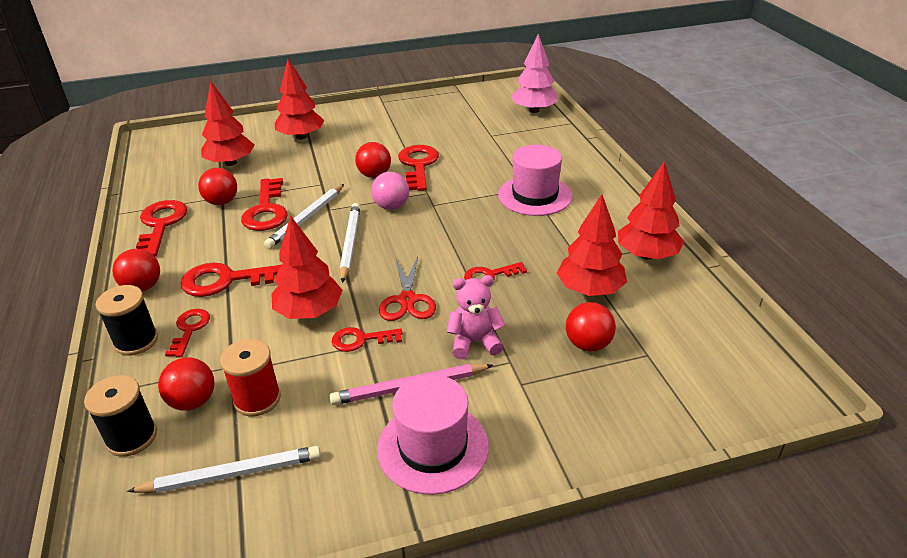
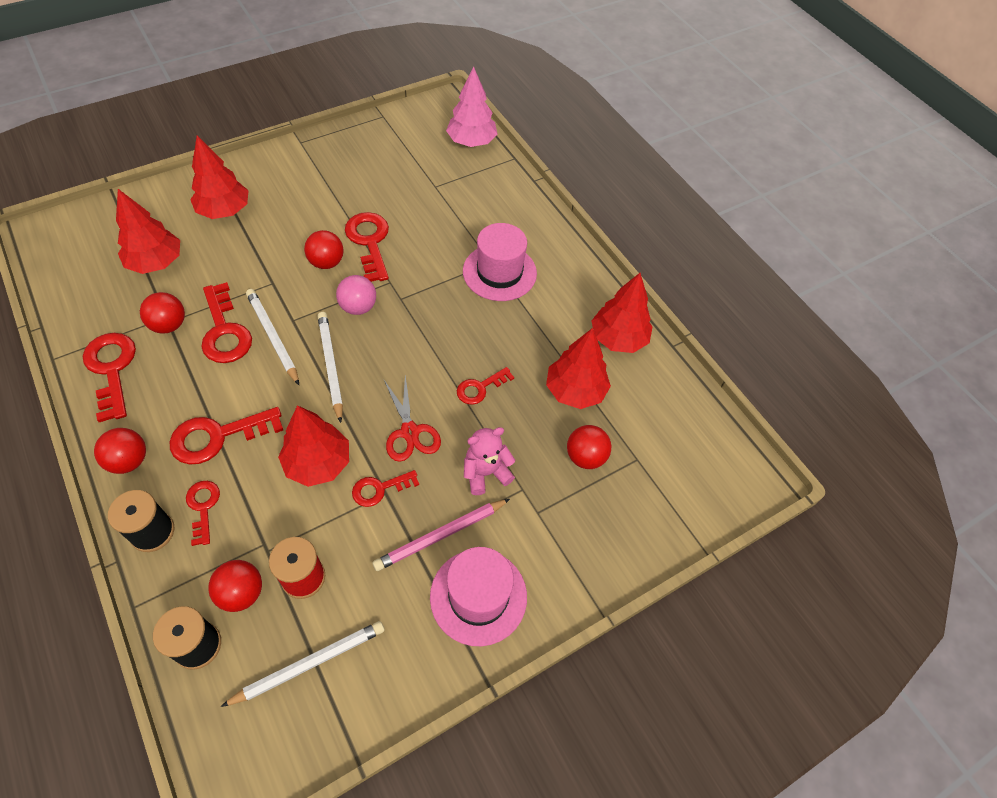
camera: 20 degrees left, 20 degrees up
(306, 218) = (273, 337): white pencil -> white pencil turned 135 degrees clockwise

